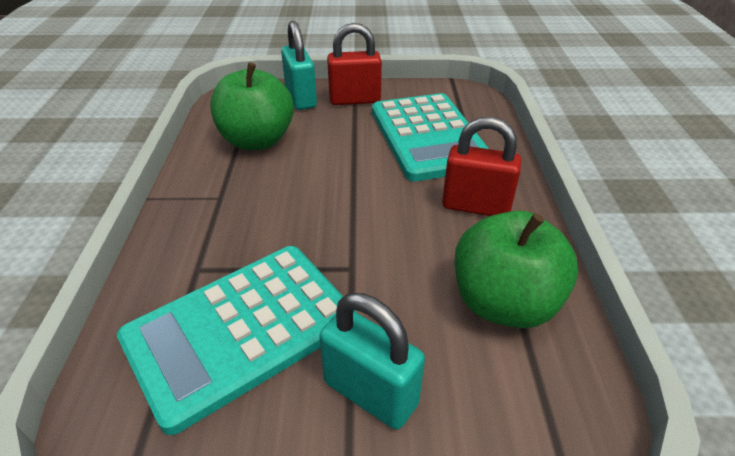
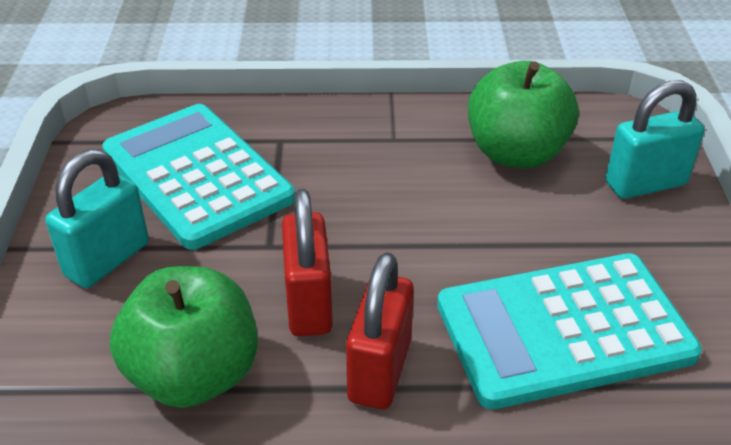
camera: 90 degrees right, 0 degrees up
(355, 100) = (661, 243): red padlock -> red padlock (308, 304)

